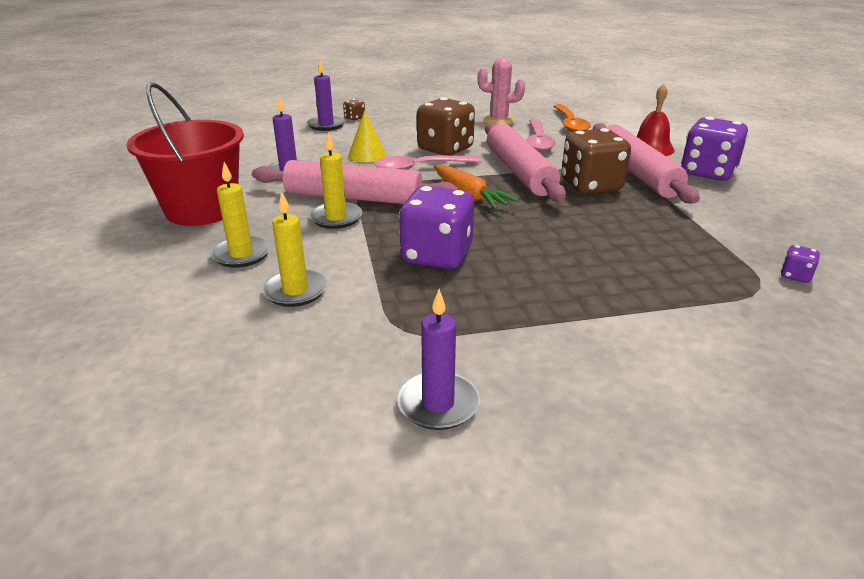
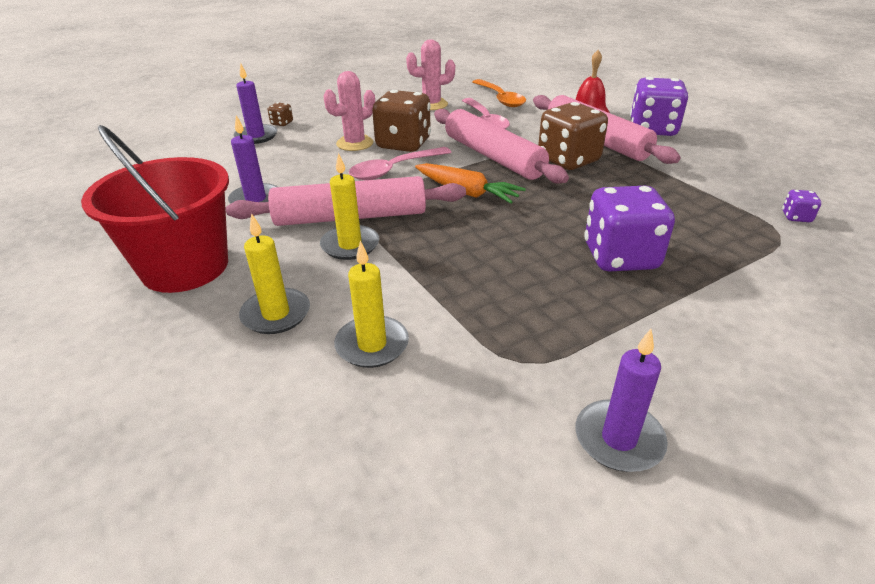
camera: 20 degrees left, 5 degrees up
(367, 155) = (327, 164): yellow cone -> none
(403, 142) = (355, 143): none -> pink cactus
(437, 255) = (487, 266): purple dice -> purple dice (620, 257)

